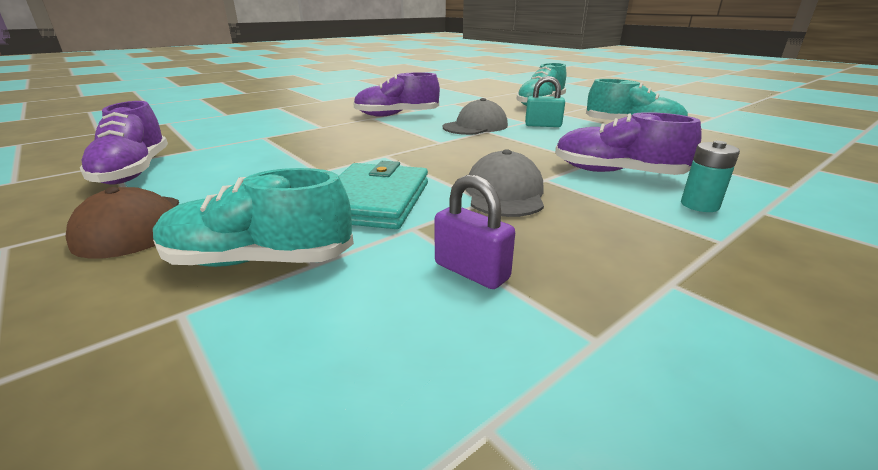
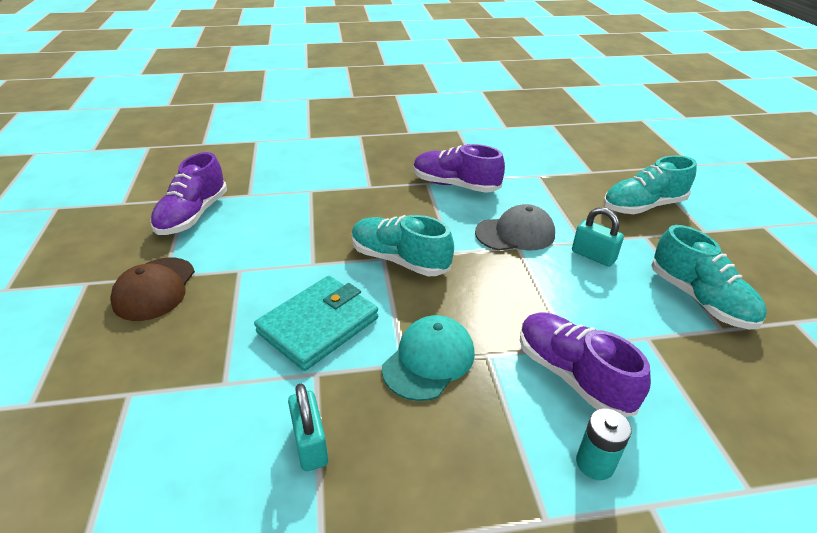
camera: 30 degrees right, 10 degrees up
(259, 260) = (197, 363): turquoise shoe -> turquoise shoe (399, 260)
(471, 271) = (310, 444): purple padlock -> turquoise padlock
(504, 193) = (429, 360): grey cap -> turquoise cap

